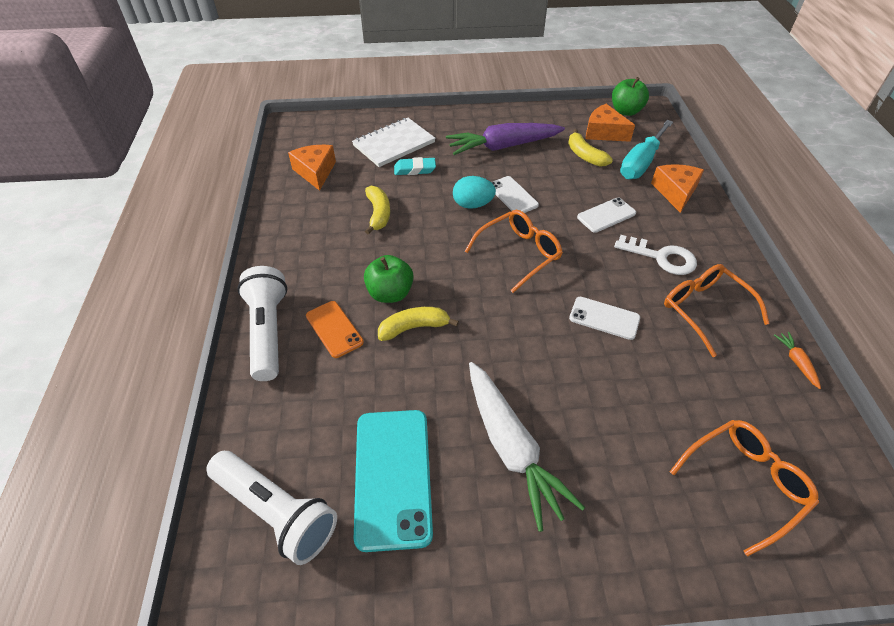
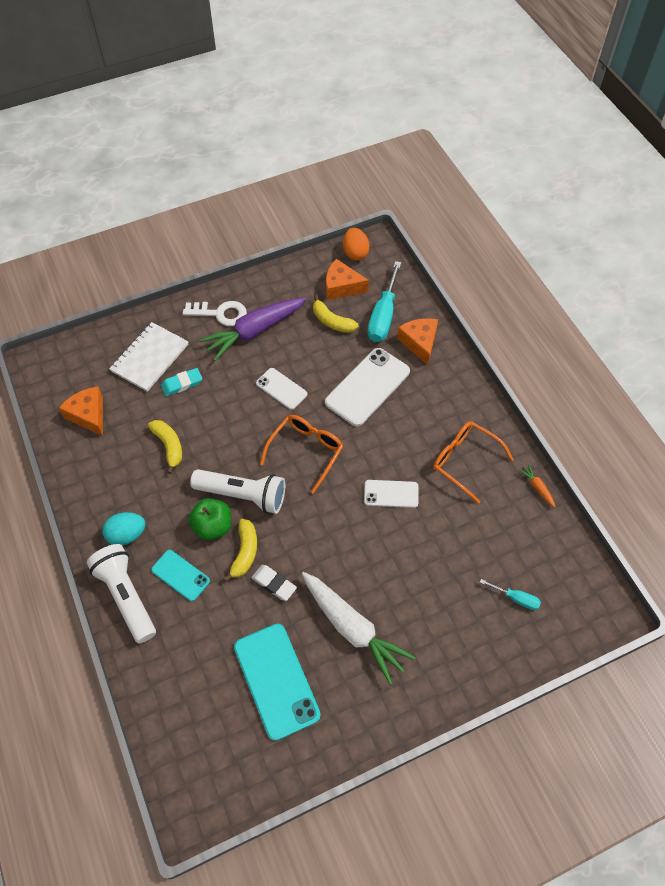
camera: 20 degrees left, 10 degrees up
(276, 511) = (204, 736): white flashlight -> white flashlight (243, 495)
(334, 329) = (180, 575): orange phone -> turquoise phone
(414, 327) = (245, 552): yellow banana -> yellow banana turned 135 degrees clockwise
(434, 368) = (274, 584): none -> white eraser
(473, 205) = (249, 410): turquoise egg -> turquoise egg (127, 535)
(606, 215) = (367, 387): white phone -> white phone, size x1.77
(626, 111) = (355, 253): green apple -> orange egg
(661, 257) = (422, 419): white key -> white key (220, 313)
(745, 483) = (516, 598): orange glasses -> turquoise screwdriver

